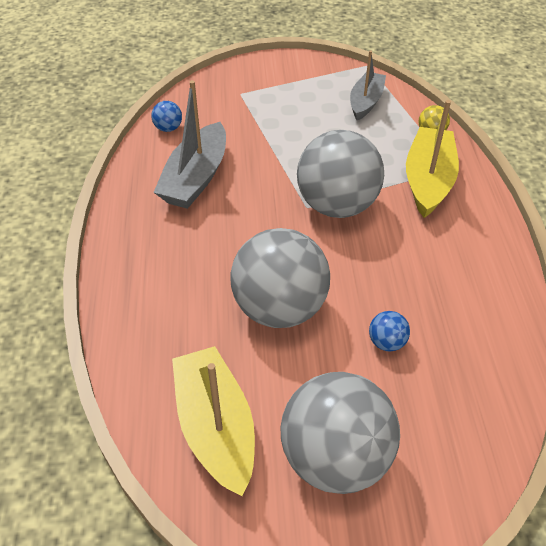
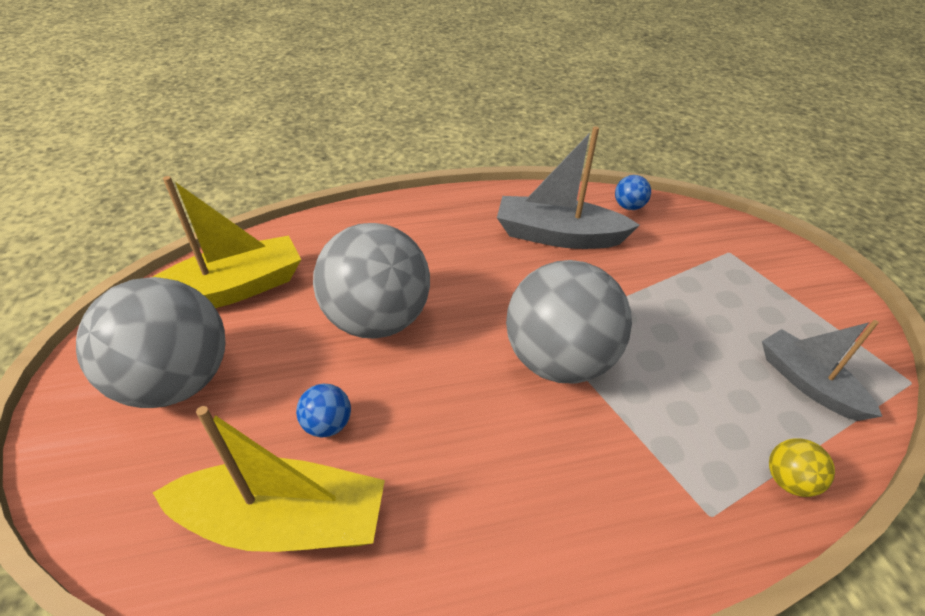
camera: 80 degrees right, 5 degrees down
(366, 102) = (807, 383): grey boat -> grey boat turned 135 degrees counterclockwise
(428, 181) = (658, 475): yellow boat -> yellow boat (284, 521)

